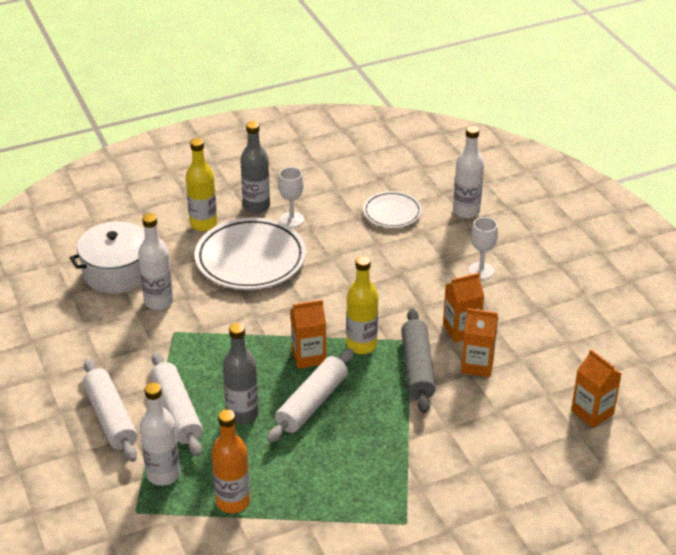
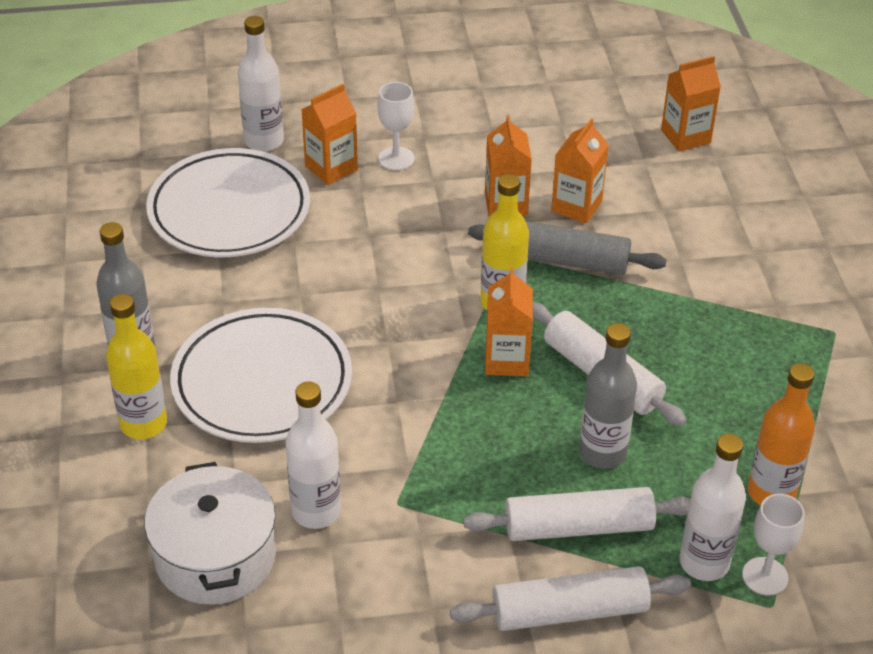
camera: 75 degrees left, 5 degrees up
(291, 219) = (188, 318): white goblet -> white goblet (765, 576)
(392, 213) = (229, 211): white plate -> white plate, size x1.82
(455, 244) = (331, 168): none -> orange carton

